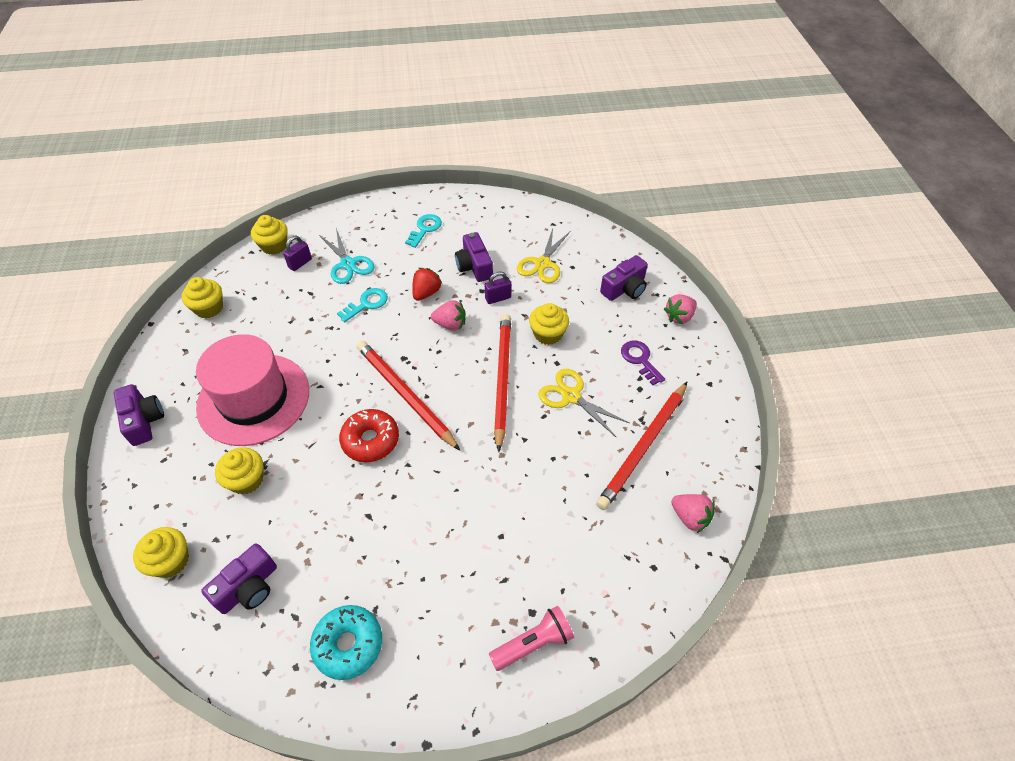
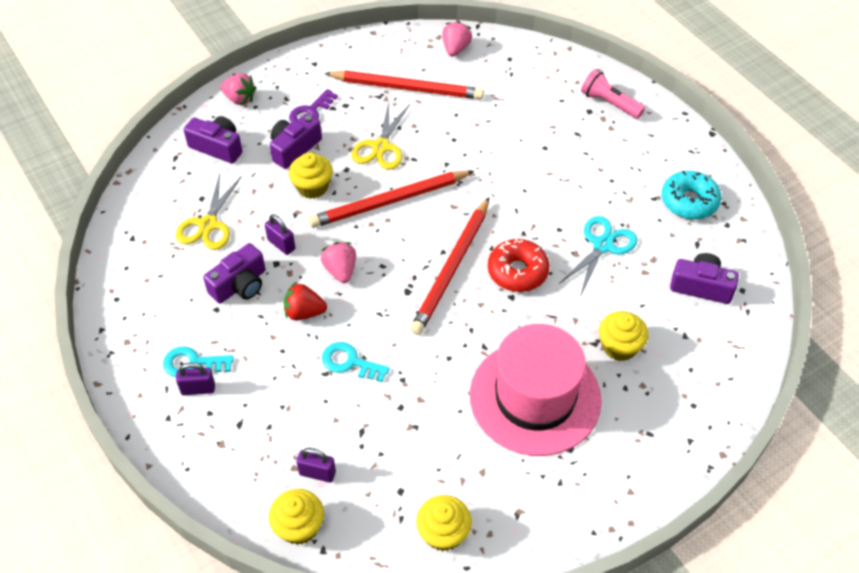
camera: 115 degrees left, 0 degrees up
(144, 421) = (625, 486): purple camera -> purple camera (294, 148)
(171, 561) = (725, 357): yellow cupcake -> none
(348, 264) = (294, 417): turquoise scissors -> turquoise scissors (603, 245)
(403, 227) = (198, 389): none -> purple padlock
(542, 264) = (208, 225): yellow scissors -> yellow scissors turned 105 degrees clockwise

